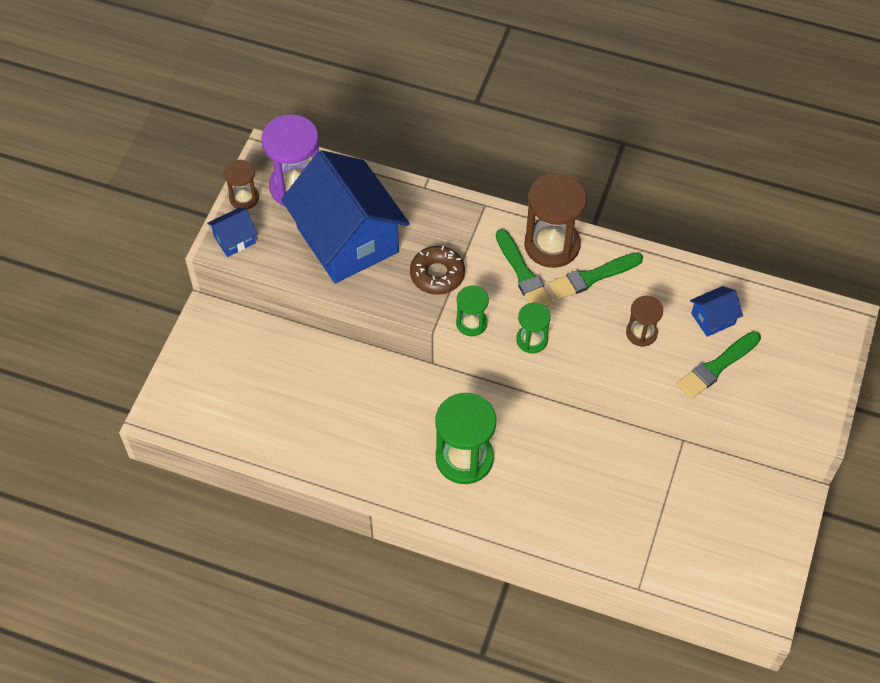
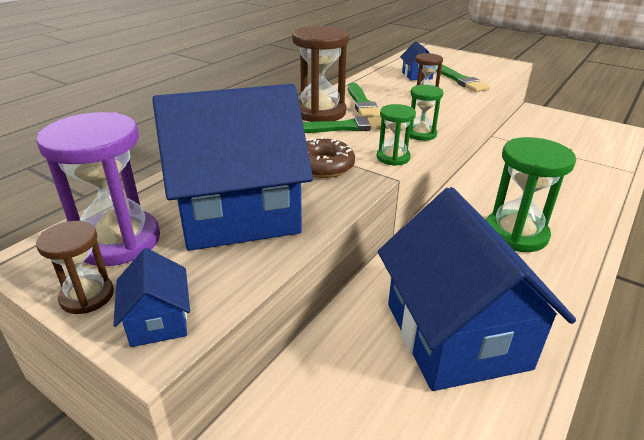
camera: 75 degrees left, 25 degrees down
(322, 416) = (456, 335): none -> blue house

